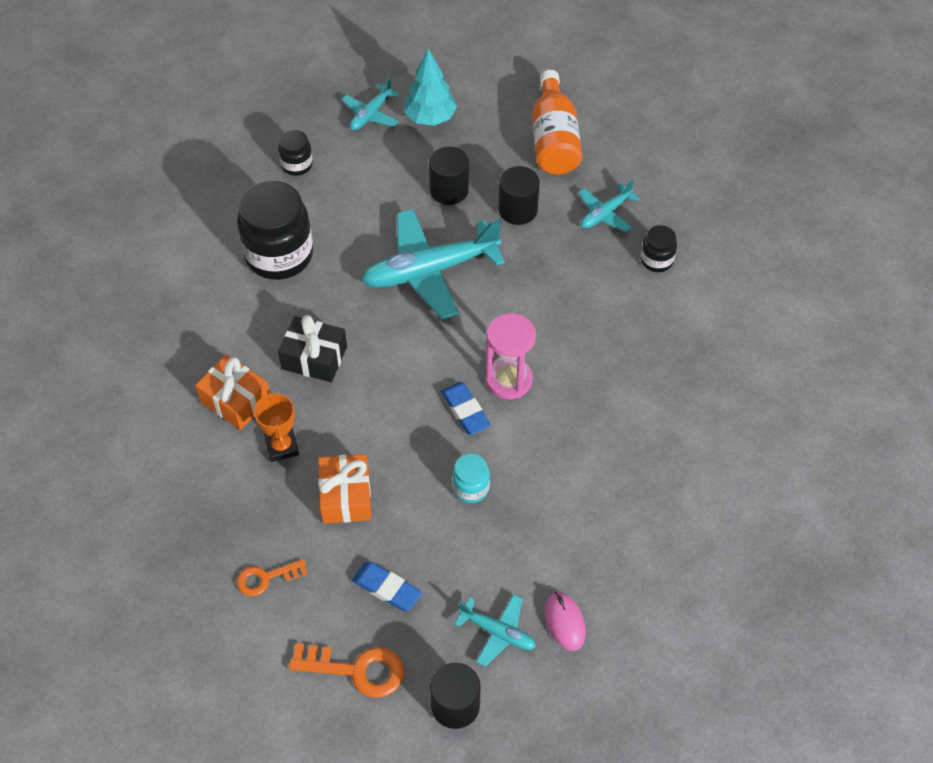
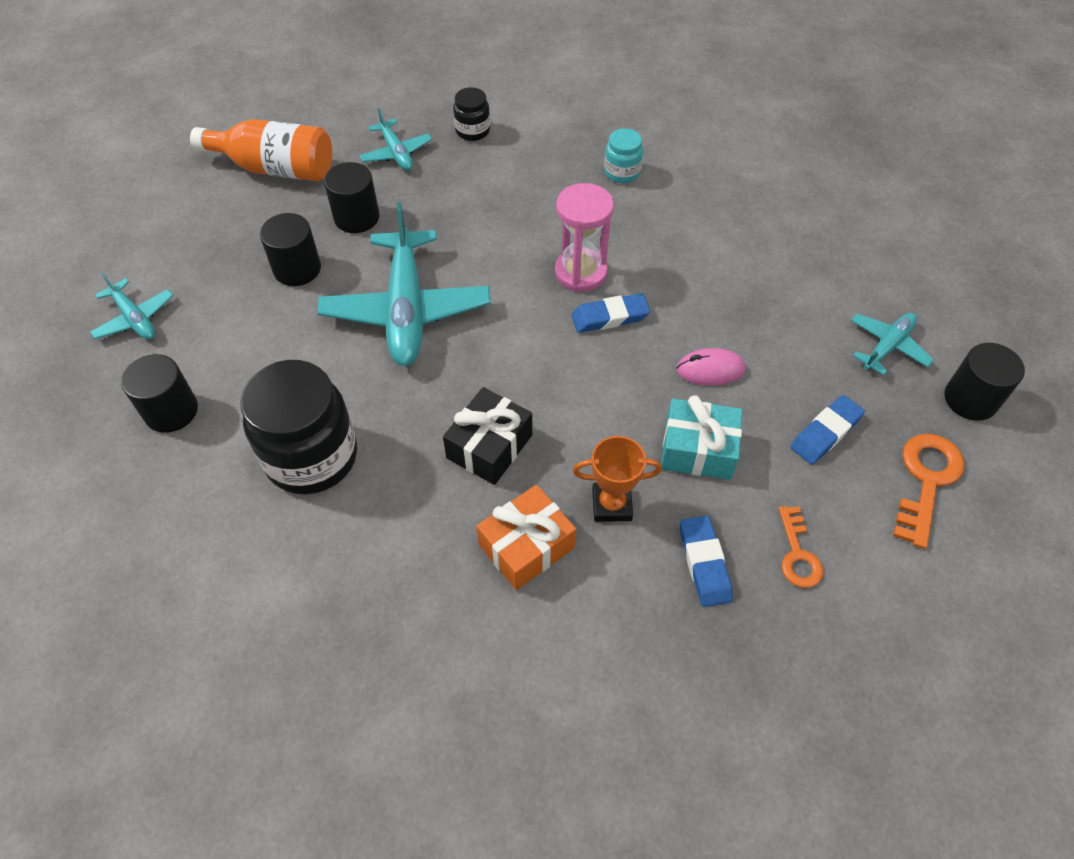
camera: 75 degrees left, 0 degrees up
(245, 515) = (704, 563): none -> blue eraser
(297, 165) = (171, 411): black jar -> black cylinder
(346, 496) = (698, 450): orange gift -> turquoise gift
(430, 118) = (177, 263): turquoise tree -> none
(470, 488) = (710, 333): turquoise jar -> turquoise jar (622, 172)
(564, 622) = (879, 292): pink mouse -> pink mouse (710, 370)

